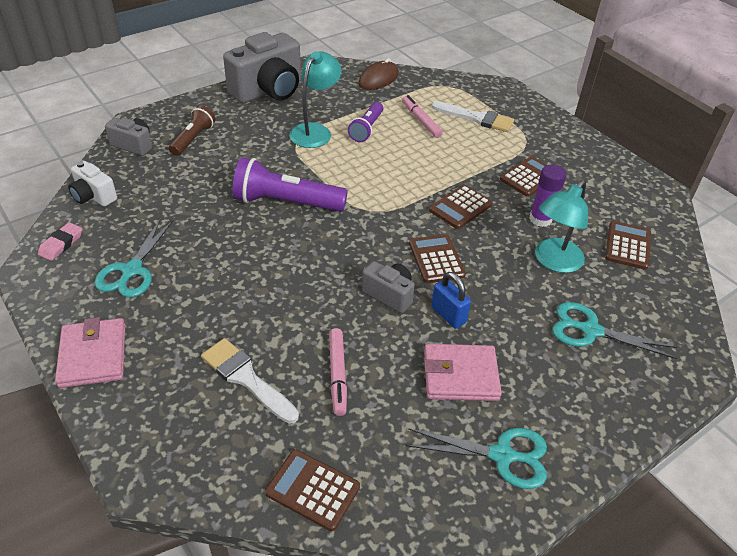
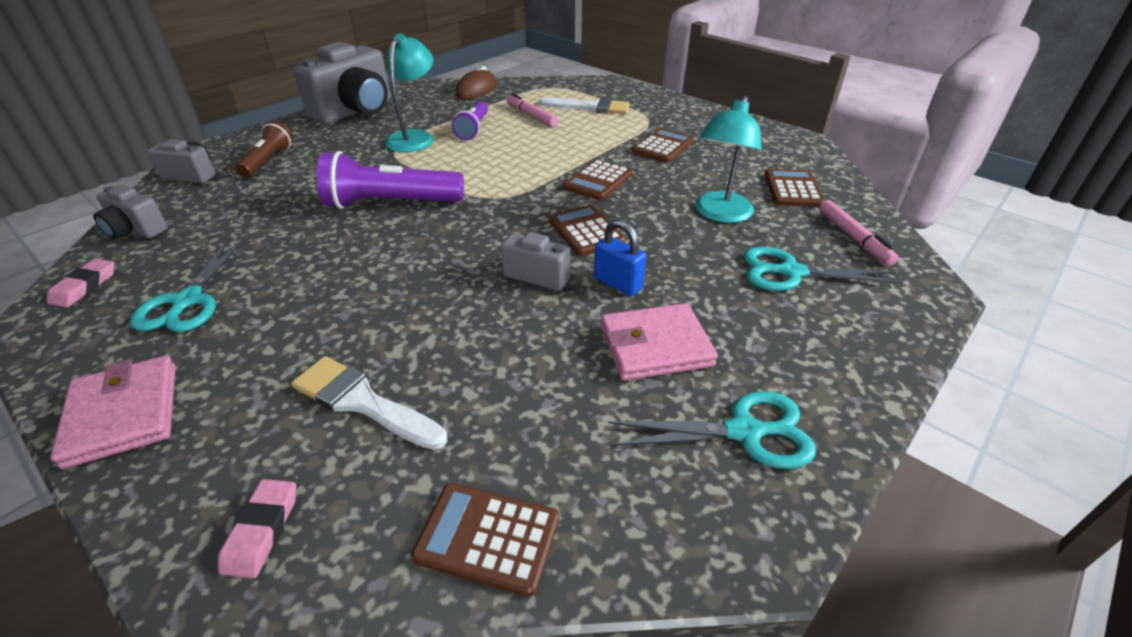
camera: 10 degrees left, 5 degrees down
(94, 196) = (136, 230): white camera -> grey camera
(177, 454) = (262, 530): none -> pink eraser
(337, 375) = (492, 374): pink marker -> pink marker (853, 238)
(540, 219) = (689, 179): purple glue stick -> none

